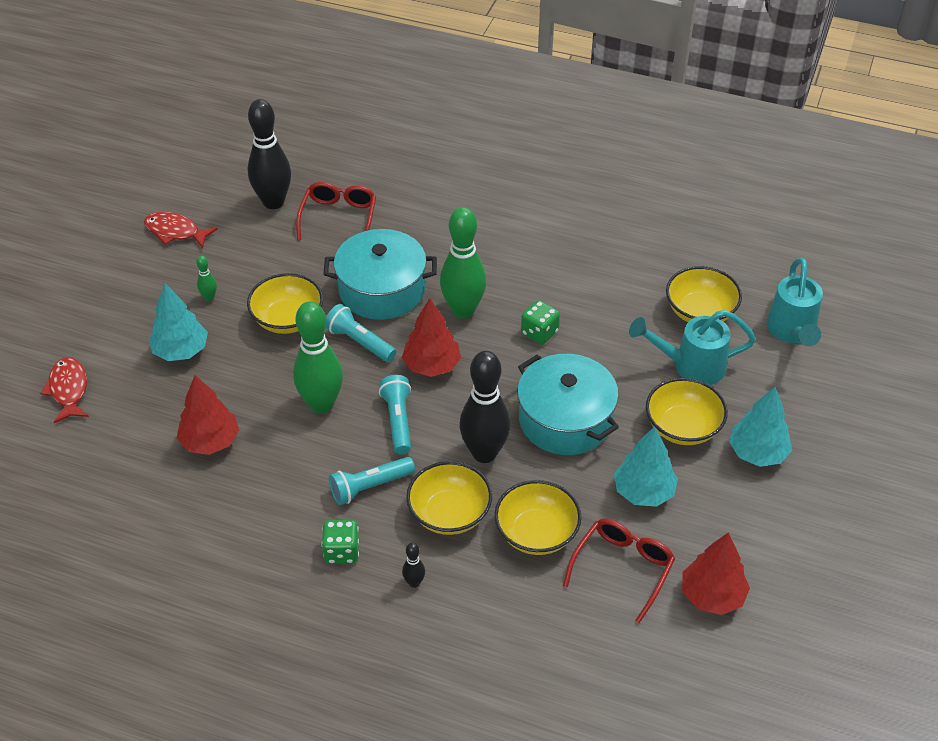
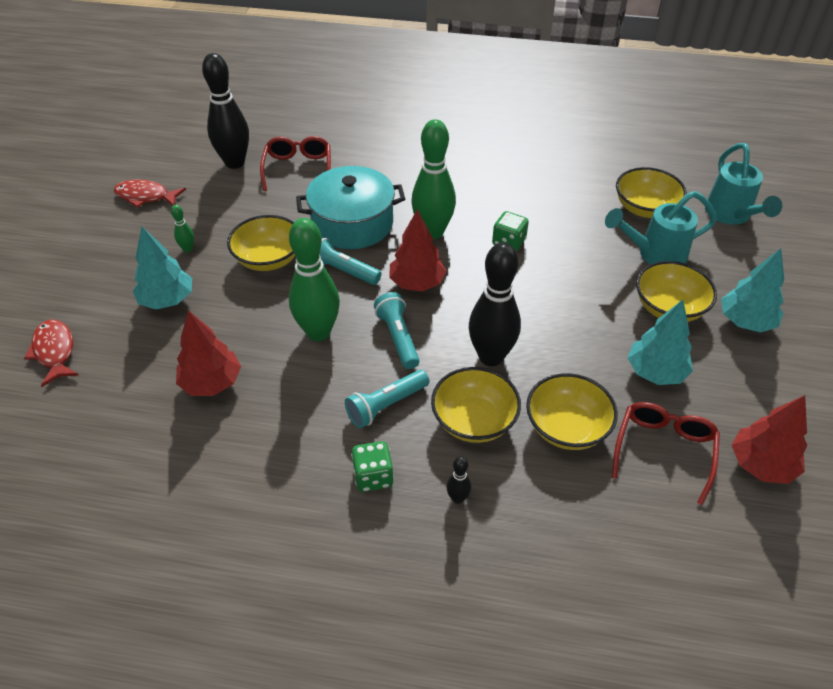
camera: 10 degrees left, 0 degrees up
(565, 420) = (558, 315): turquoise pot -> none

